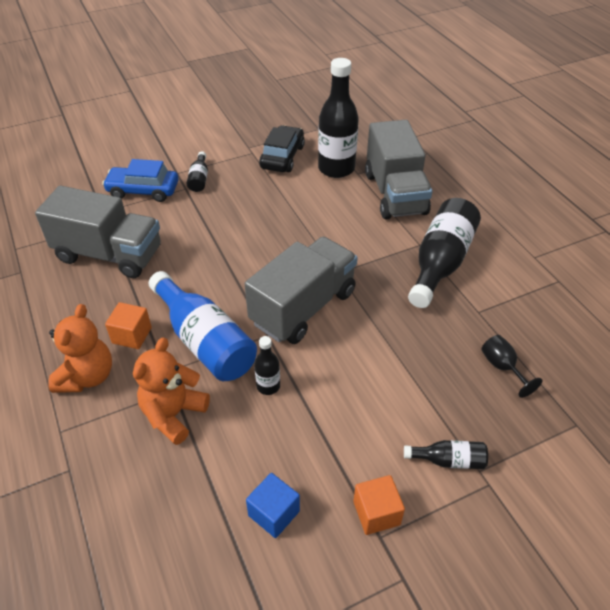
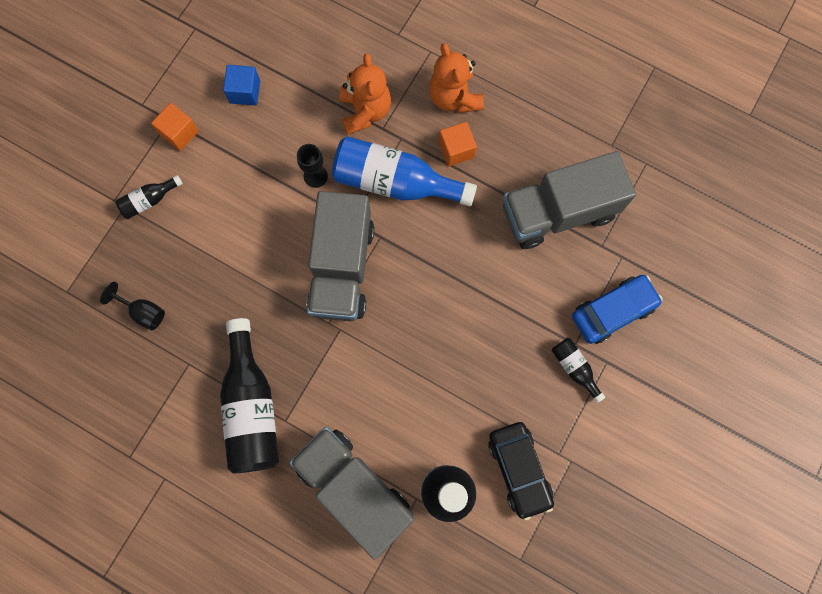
camera: 145 degrees right, 30 degrees up
(268, 386) = (315, 176): black bottle -> black goblet

